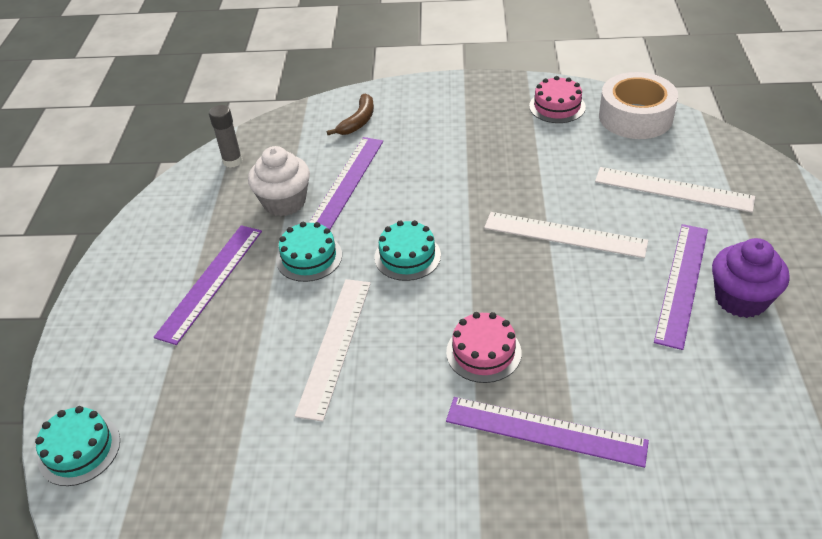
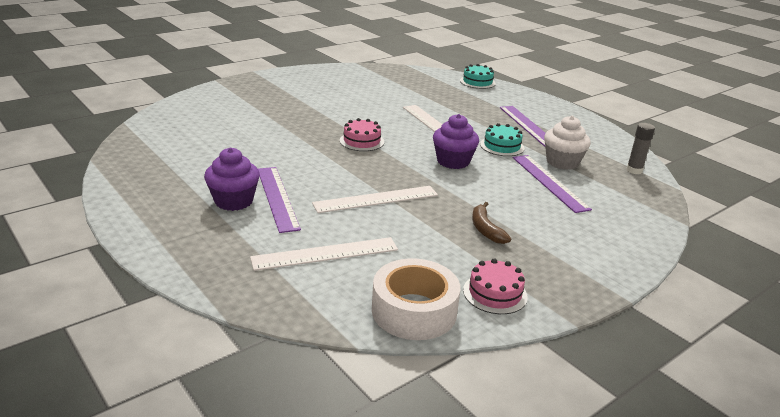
camera: 135 degrees right, 15 degrees down
(358, 121) = (617, 220): brown banana -> brown banana (485, 229)
(407, 256) = (453, 161): turquoise cake -> purple cupcake
(545, 431) = (305, 128): purple ruler -> none

